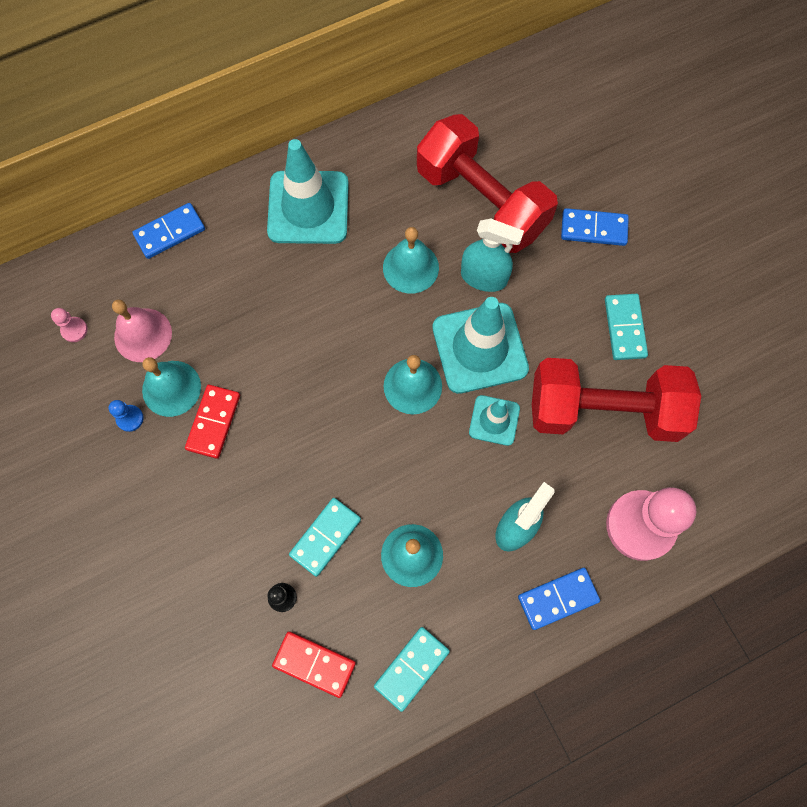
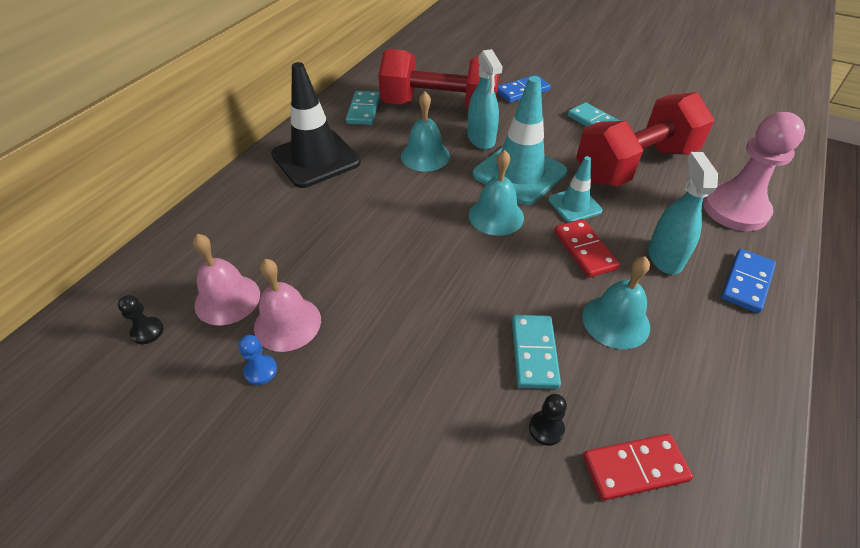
camera: 35 degrees left, 25 degrees down
(74, 330) = (147, 331): pink pawn -> black pawn
(170, 232) = (204, 221): blue domino -> none
(171, 388) = (287, 323): turquoise bell -> pink bell
(213, 422) = (351, 326): red domino -> red domino (584, 250)
(308, 207) = (316, 158): turquoise traffic cone -> black traffic cone
(411, 668) = (714, 407): turquoise domino -> turquoise domino (363, 110)
(484, 277) = (481, 139): turquoise spray bottle -> turquoise spray bottle turned 90 degrees clockwise

